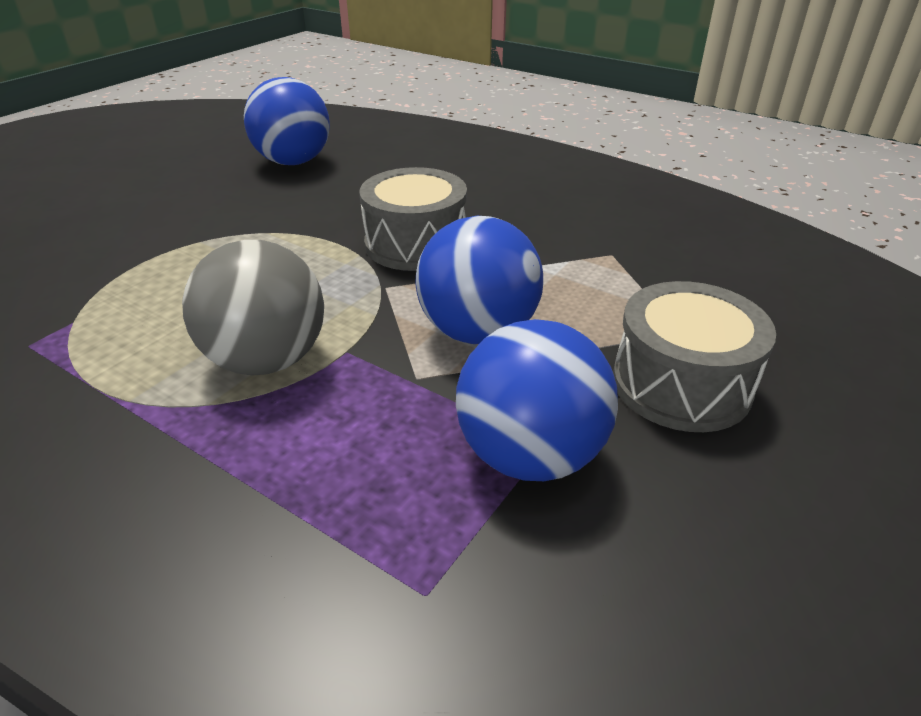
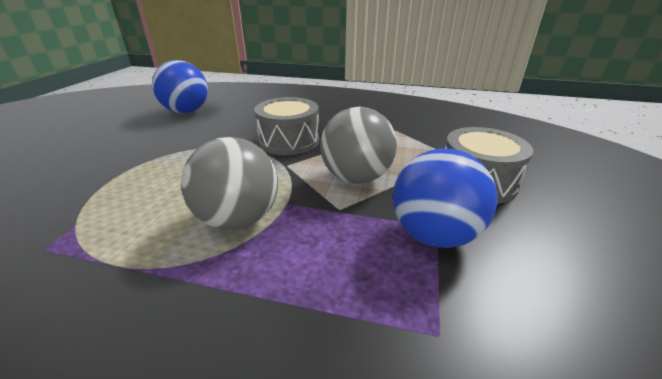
camera: 20 degrees left, 5 degrees down
(478, 332) = (356, 178): blue ball -> grey ball

